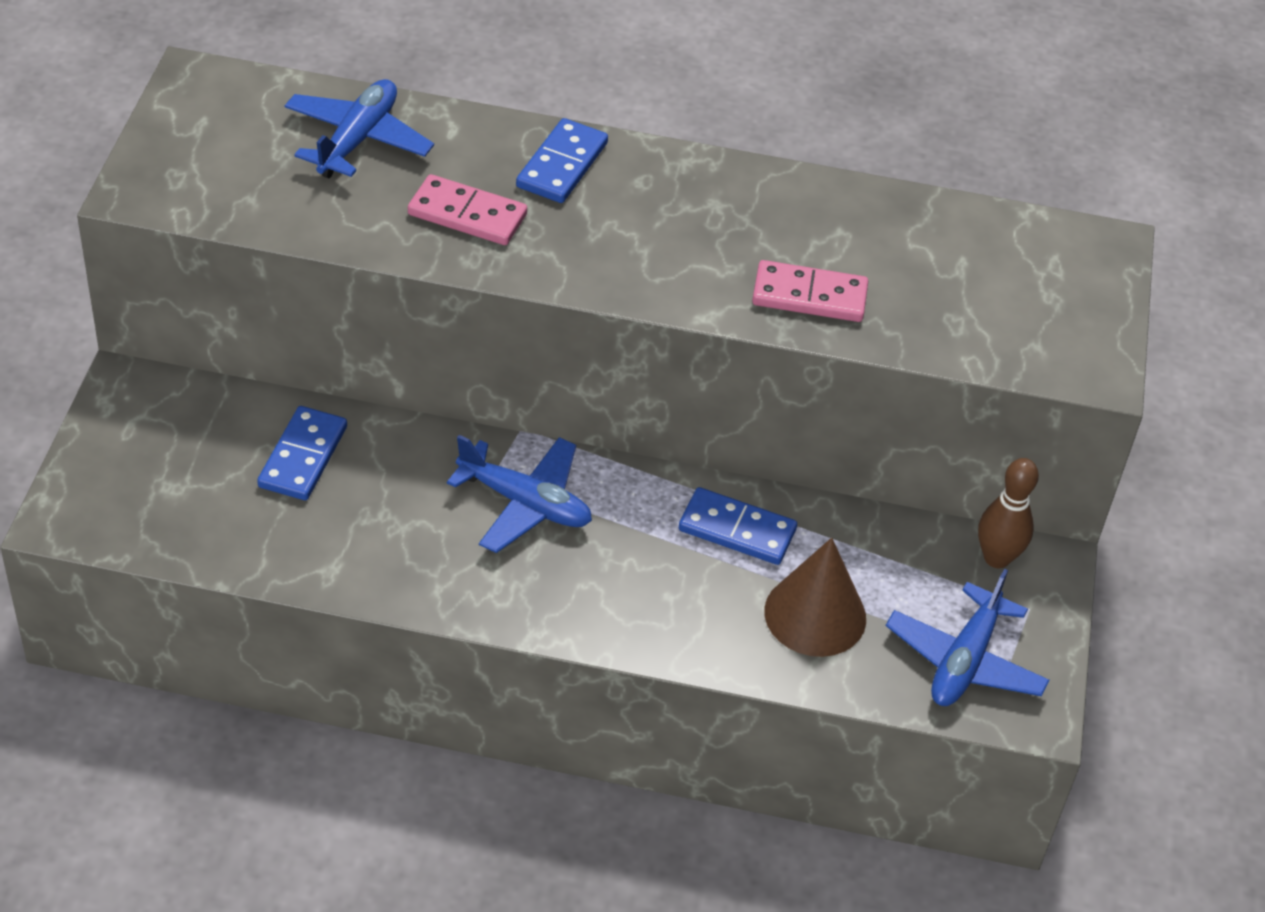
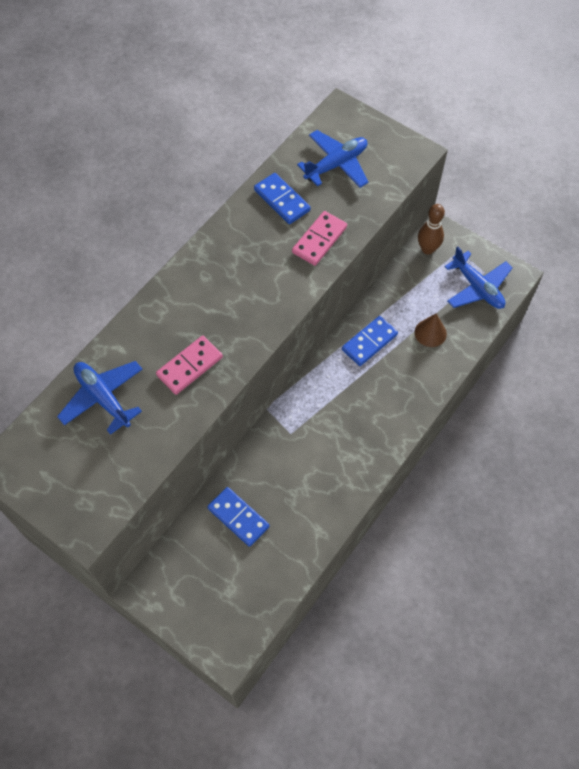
camera: 60 degrees left, 15 degrees up
(525, 503) = (314, 425): blue plane -> blue plane (336, 165)
(562, 165) = (174, 307): blue domino -> blue domino (282, 200)
(815, 615) = (430, 333): brown cone -> brown cone, size x0.65

